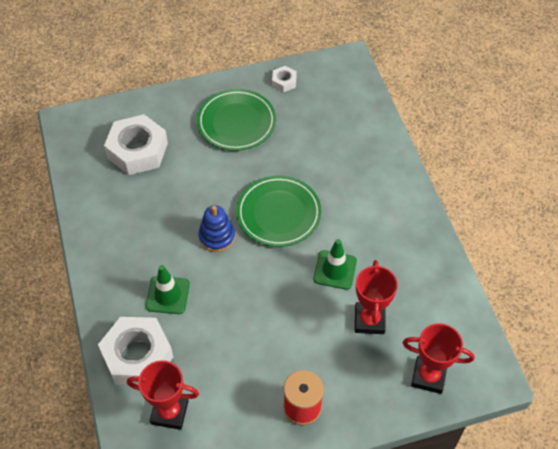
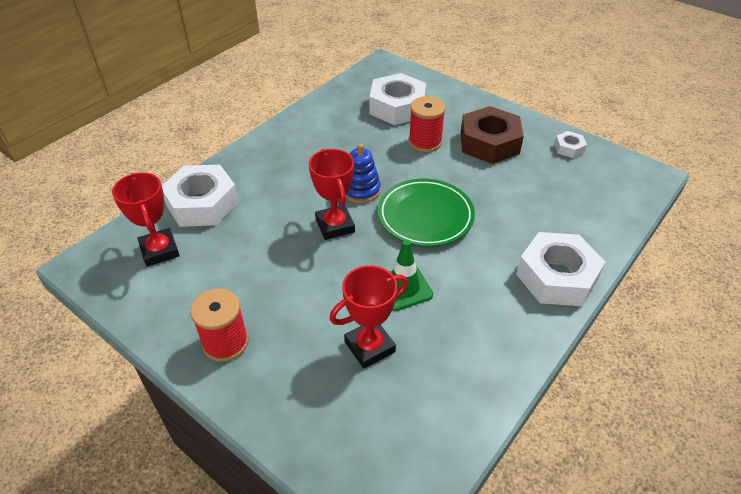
camera: 55 degrees right, 10 degrees down
(168, 295) = (275, 191): green traffic cone -> none
(199, 161) = (425, 142): none -> red spool
(236, 123) = (489, 143): green plate -> brown nut
(391, 179) = (556, 277): none -> white nut
(428, 376) = (343, 441): red trophy -> red trophy (335, 225)

